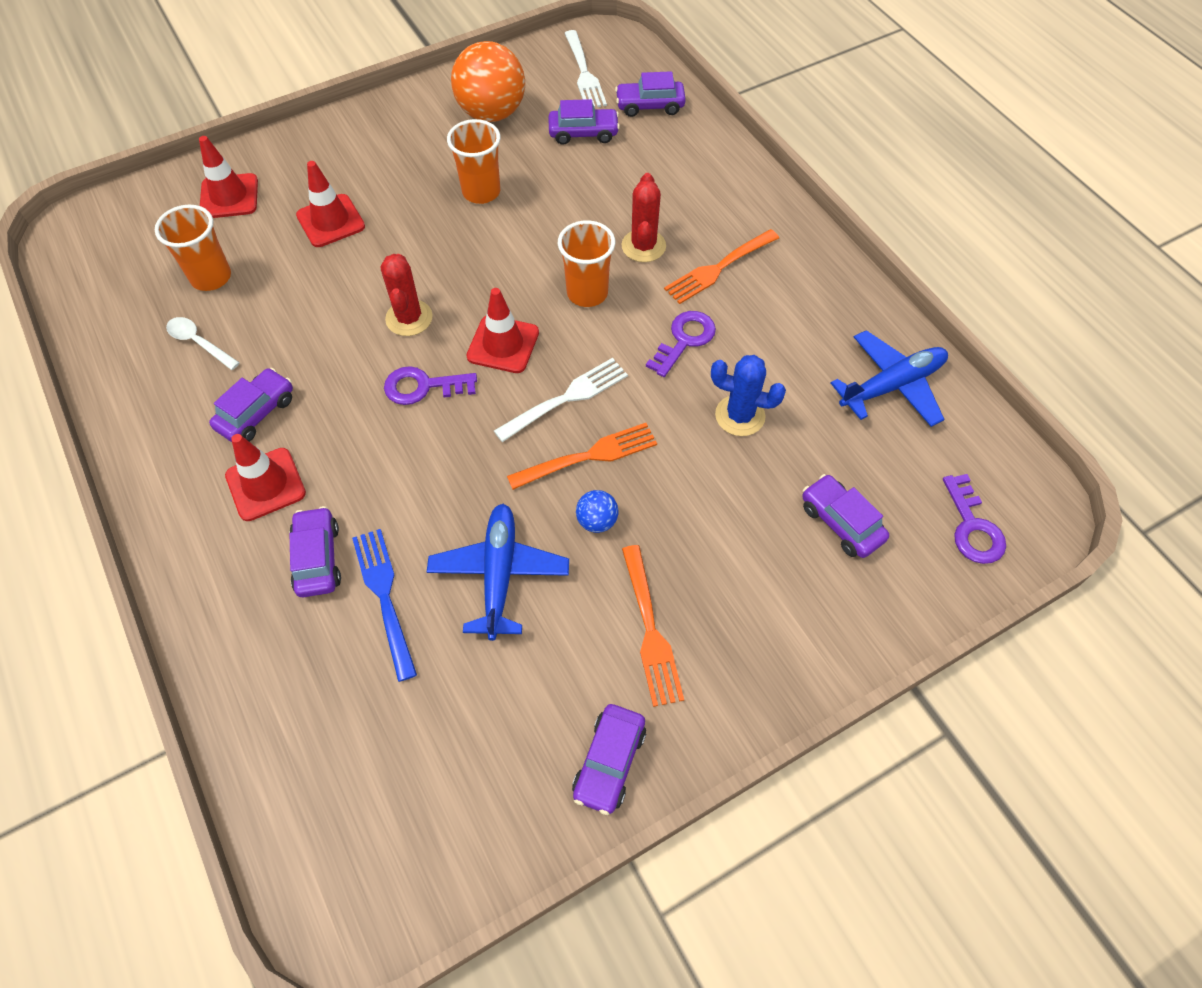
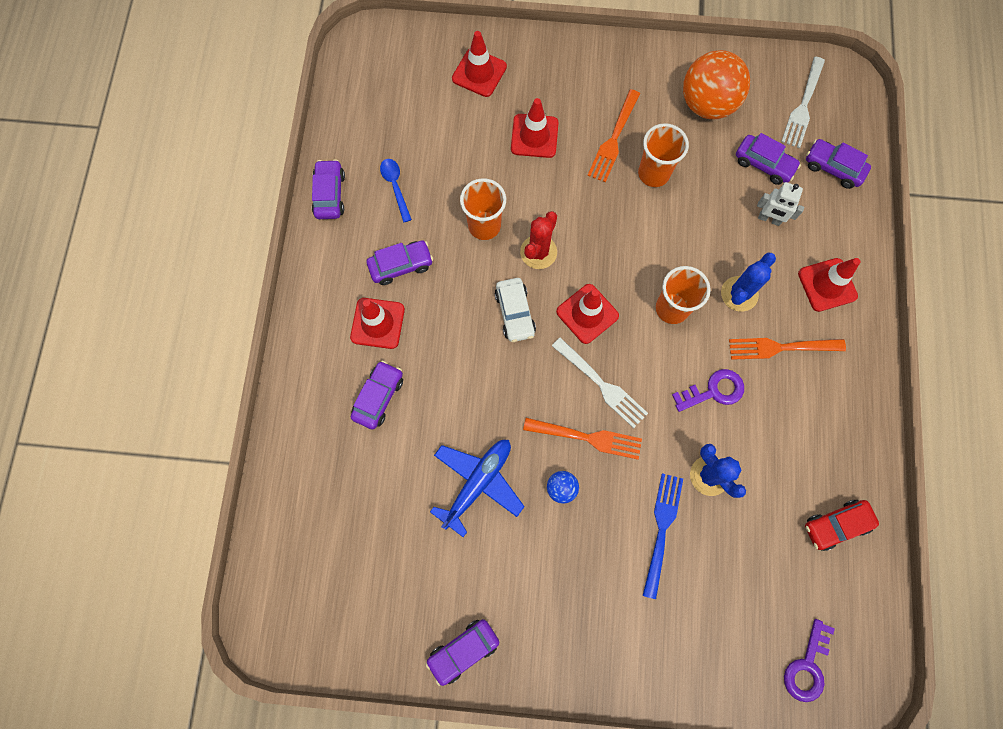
camera: 35 degrees right, 15 degrees up
(199, 342) = (395, 186): white spoon -> blue spoon
(211, 277) = (431, 137): orange cup -> orange cup (484, 226)
(385, 597) = (402, 452): blue fork -> blue fork (662, 530)
(423, 387) = (515, 313): purple key -> white car
(565, 399) = (601, 384): white fork -> white fork turned 45 degrees clockwise
(623, 172) = (769, 219): none -> white robot
(643, 246) = (739, 294): red cactus -> blue cactus
(649, 629) = (544, 584): orange fork -> orange fork (614, 138)
(719, 196) = (827, 285): none -> red traffic cone
(841, 522) = (719, 600): purple car -> purple car (330, 194)
(892, 385) = (836, 525): blue plane -> red car

